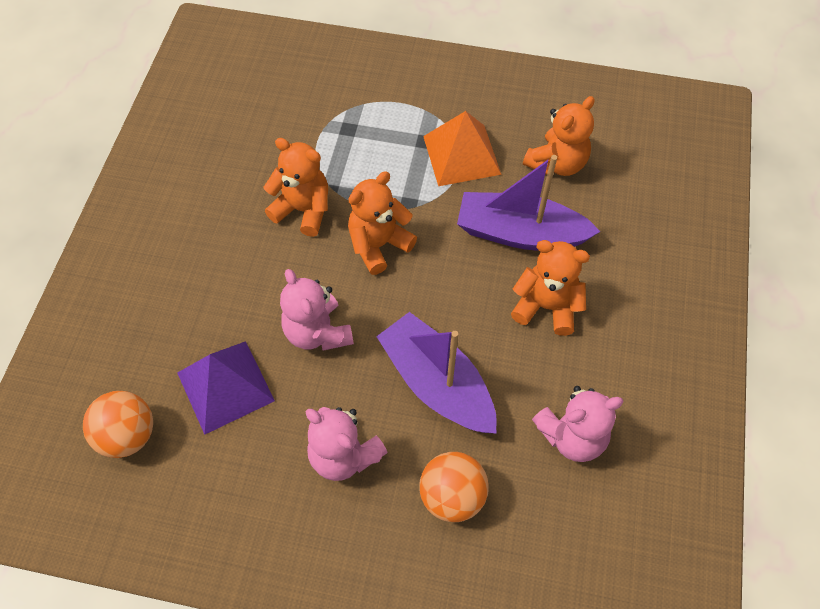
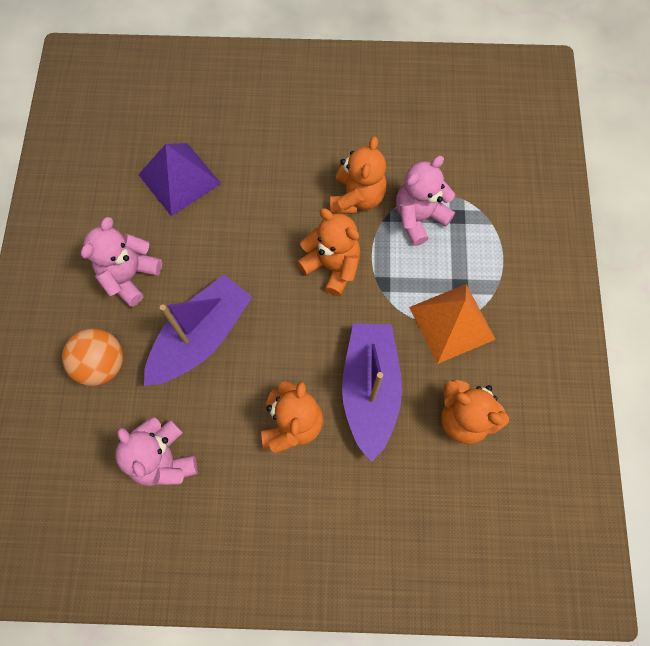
camera: 80 degrees right, 10 degrees up
(128, 435) = (132, 125): orange ball -> none
(317, 332) = (236, 234): pink teddy bear -> pink teddy bear (419, 217)

